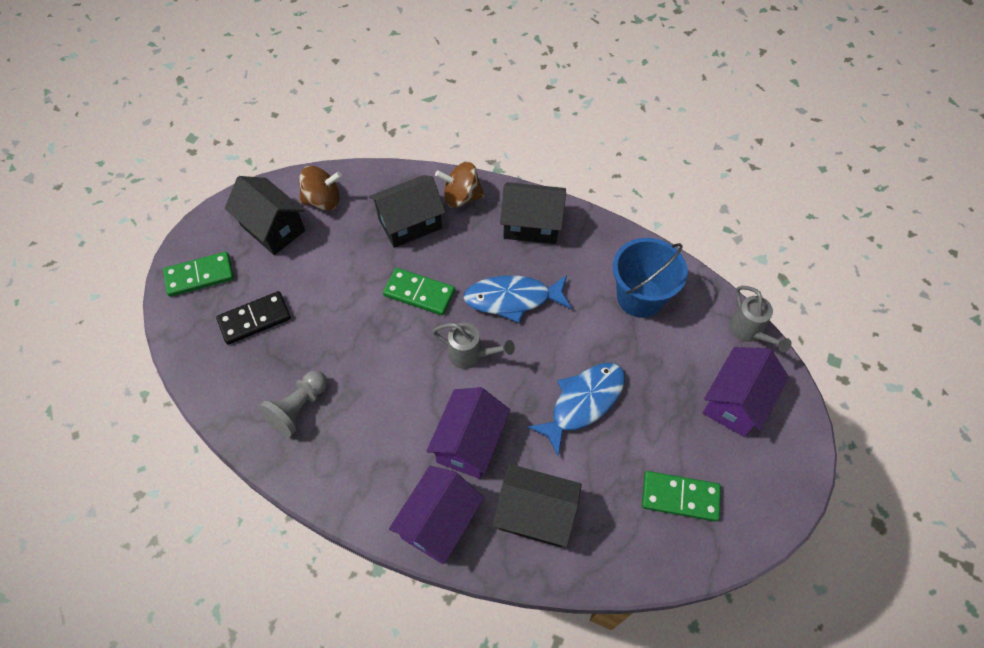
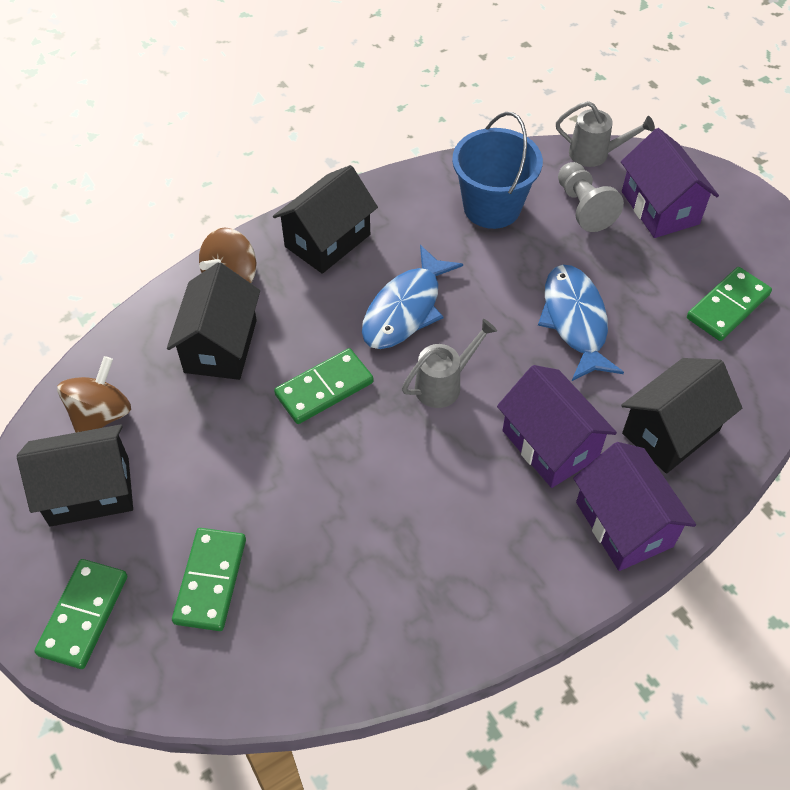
camera: 55 degrees left, 5 degrees down
(255, 319) = (211, 581): black domino -> green domino
(298, 408) = (378, 594): grey pawn -> grey pawn (583, 207)

